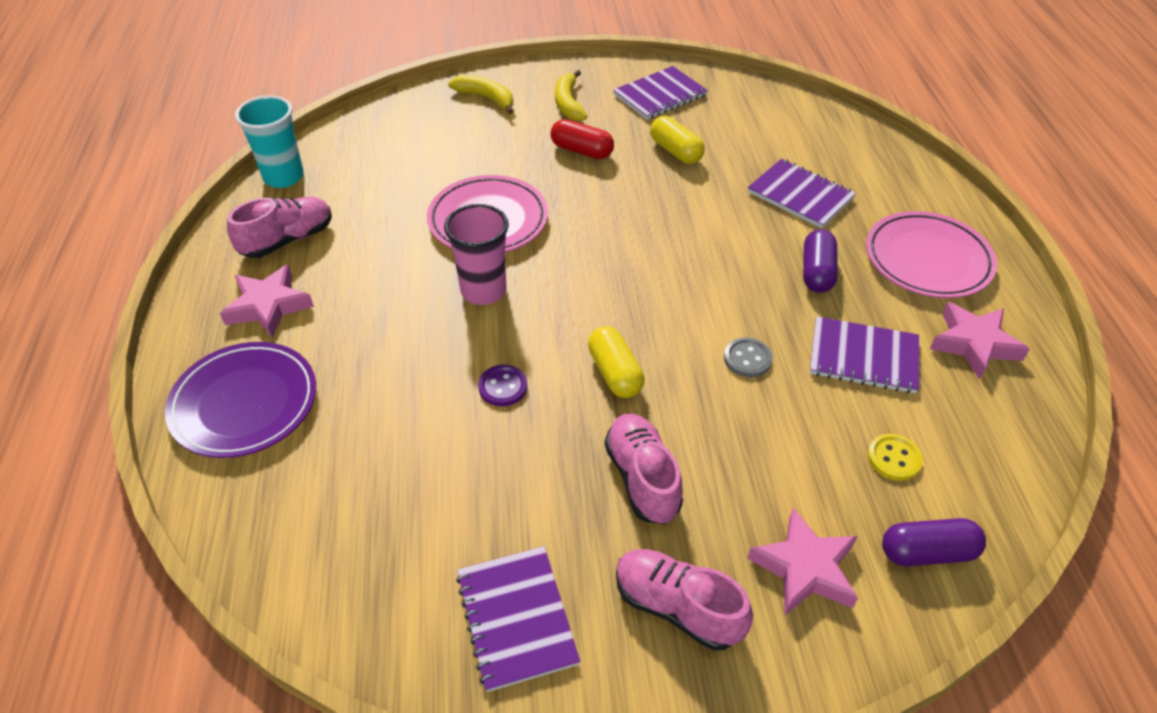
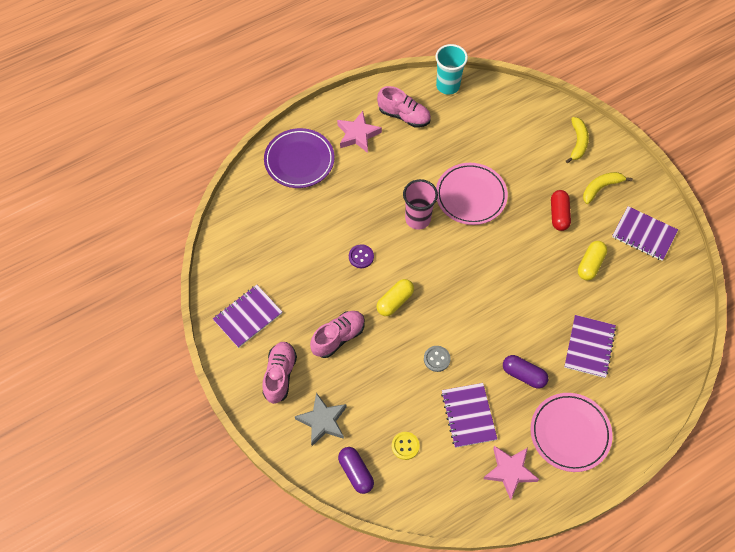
camera: 65 degrees right, 15 degrees up
(805, 568) = (322, 421): pink star -> grey star
(817, 272) = (523, 375): purple capsule -> purple capsule turned 45 degrees clockwise

